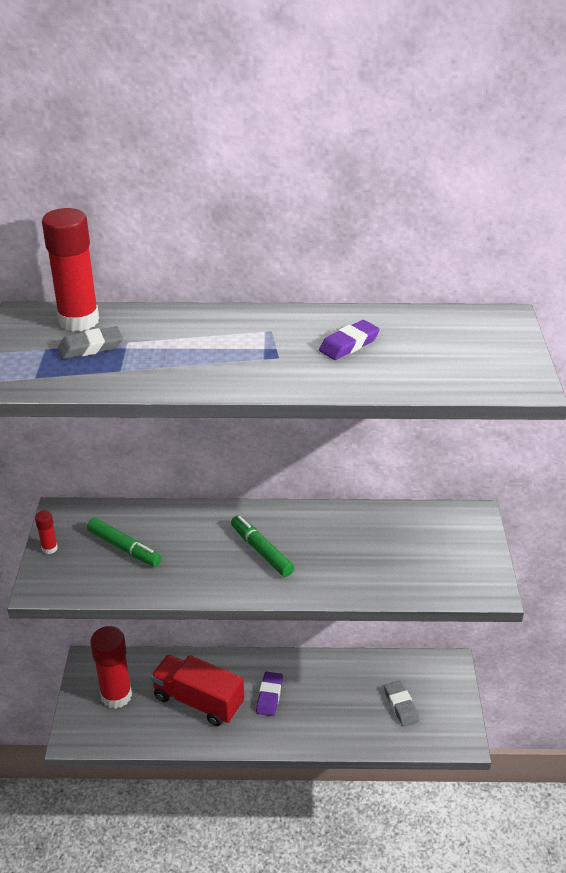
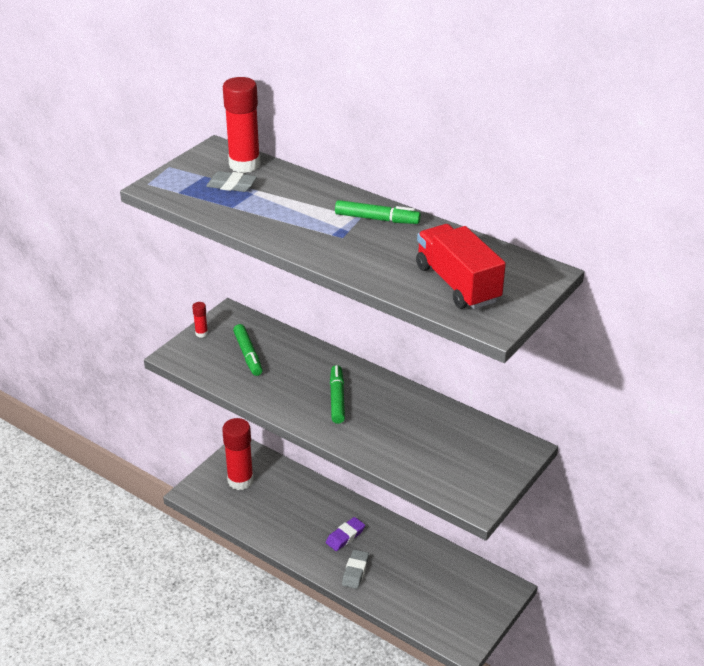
camera: 35 degrees right, 0 degrees up
(198, 701) = (292, 513): red truck -> red truck (457, 284)
(290, 326) = (377, 219): none -> green marker
(349, 344) = (401, 247): purple eraser -> none
(401, 706) = (438, 595): grey eraser -> grey eraser (355, 571)

